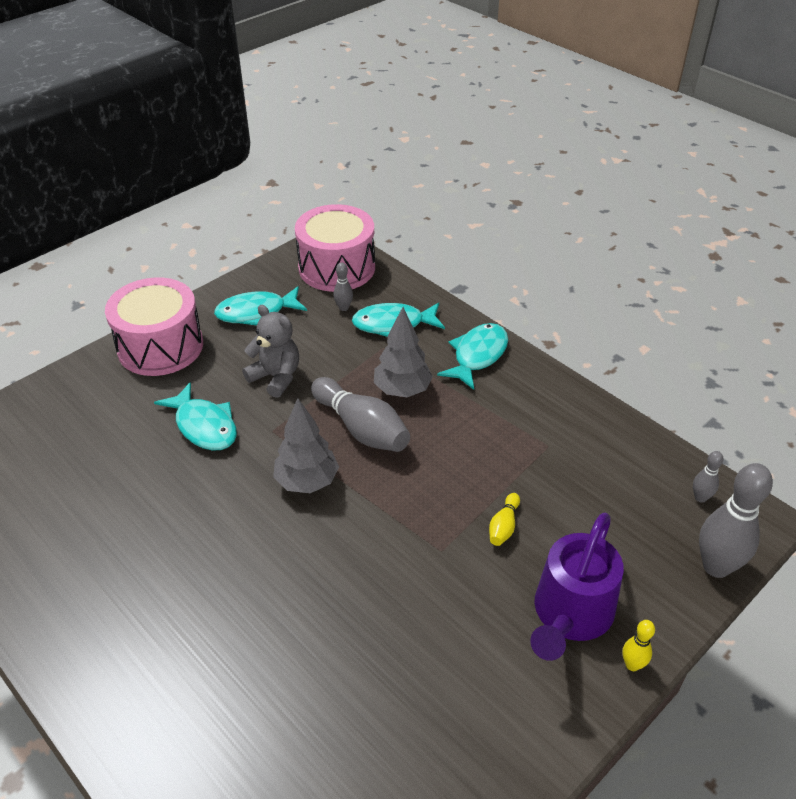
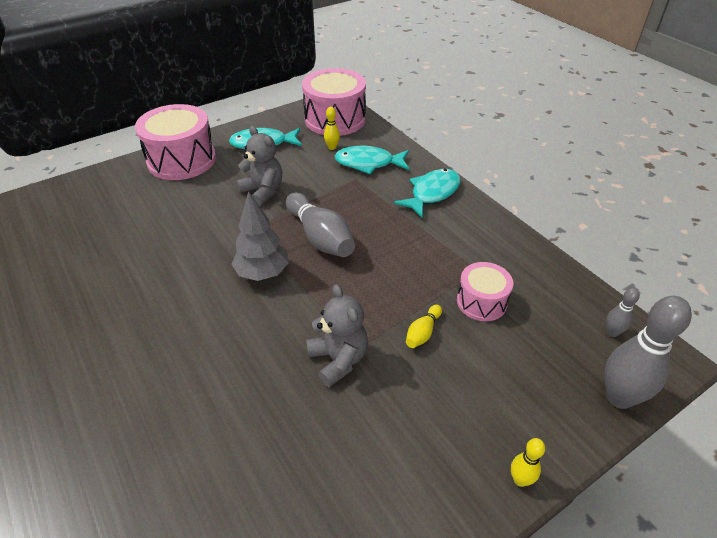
camera: 10 degrees right, 0 degrees up
(204, 426) = (194, 220): turquoise fish -> none
(344, 308) = (332, 147): grey bowling pin -> yellow bowling pin
(402, 390) = (362, 212): grey tree -> none
(420, 570) = (338, 359): none -> grey teddy bear
(559, 482) = (481, 302): none -> pink drum
(570, 614) = (468, 421): purple watering can -> none

